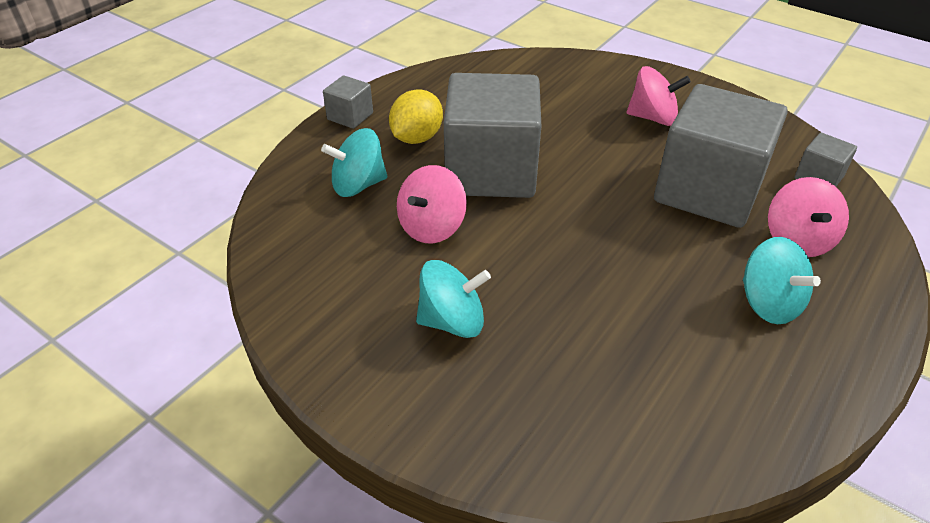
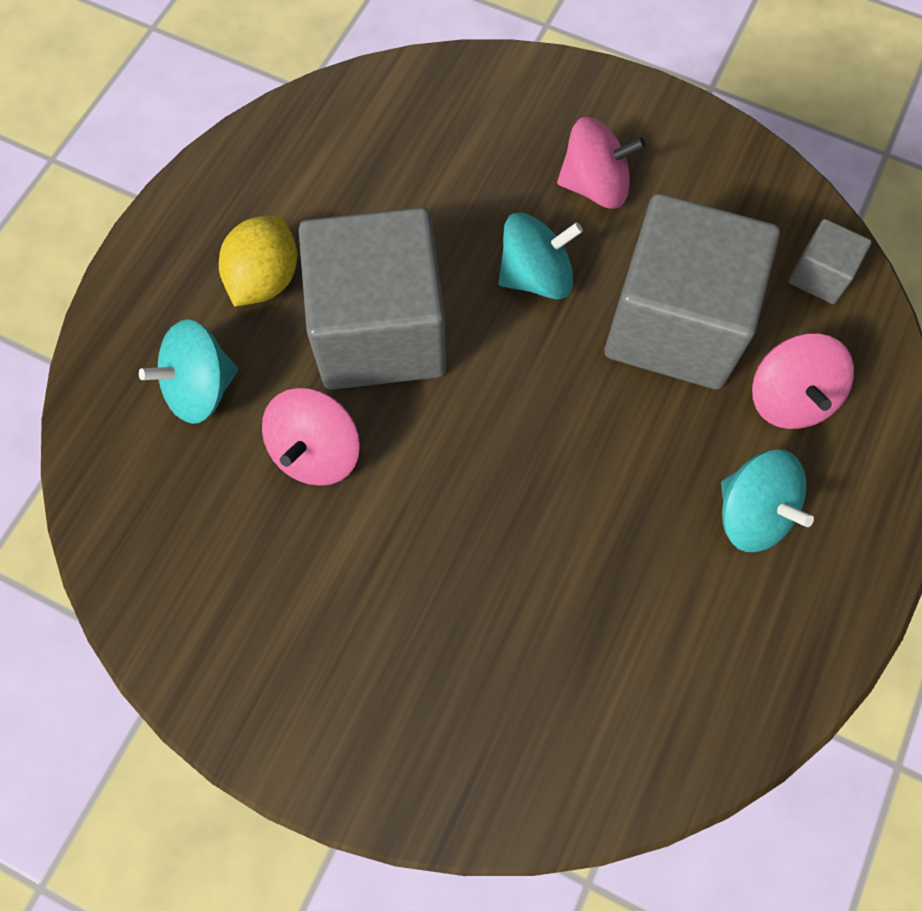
camera: 10 degrees left, 25 degrees up
(350, 116) = (158, 247): grey cube -> none
(452, 321) = (369, 609): turquoise spinning top -> turquoise spinning top (536, 276)

